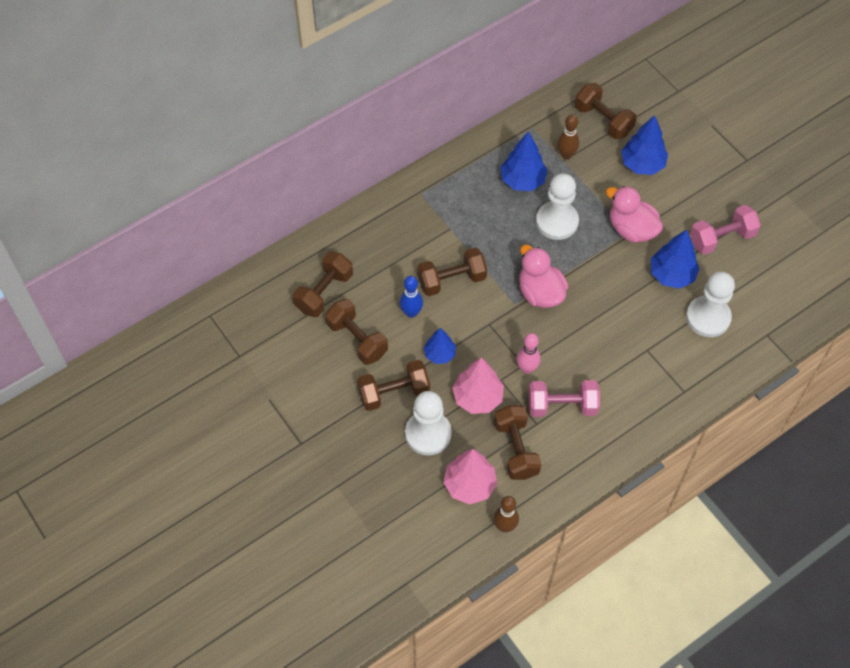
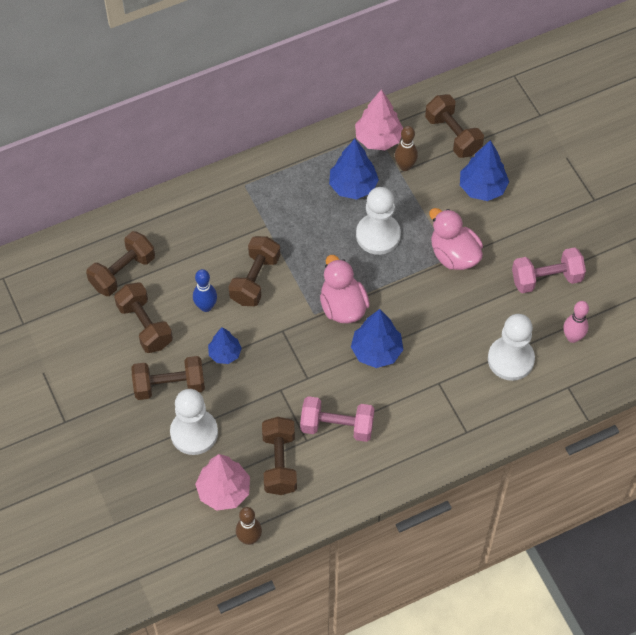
camera: 10 degrees right, 0 degrees up
(452, 280) = (255, 279): brown dumbbell -> brown dumbbell turned 60 degrees counterclockwise
(477, 397) = (253, 404): pink tree -> pink tree (378, 139)
(527, 368) = (310, 382): pink bowling pin -> pink bowling pin (572, 337)
(672, 275) = (484, 309): blue tree -> blue tree (376, 351)

